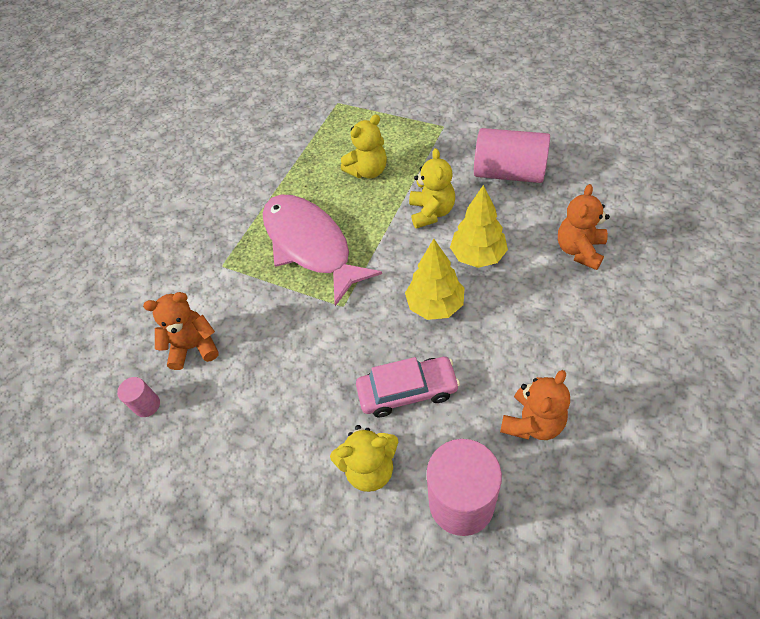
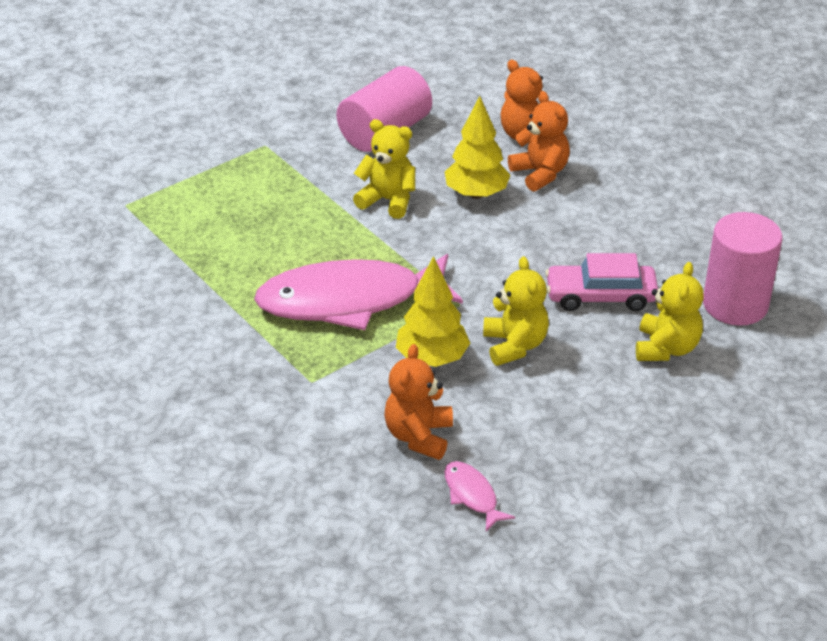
camera: 70 degrees left, 15 degrees down
(147, 405) = (472, 495): pink cylinder -> pink fish
(368, 171) = (276, 221): yellow teddy bear -> yellow teddy bear (514, 345)
(407, 391) = (600, 296): pink car -> pink car turned 105 degrees counterclockwise
(435, 305) = (513, 243): yellow tree -> yellow tree (432, 358)
(532, 422) = (686, 236): orange teddy bear -> orange teddy bear (540, 173)

